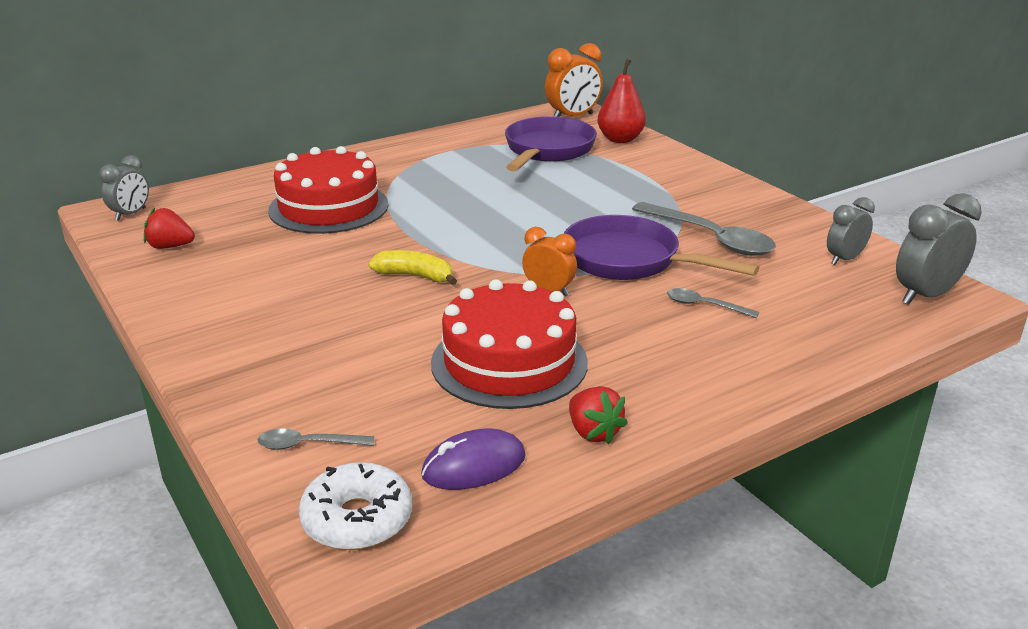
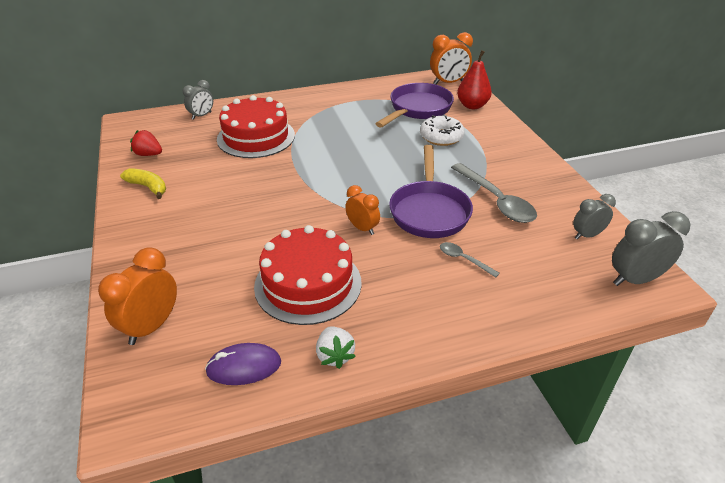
camera: 15 degrees right, 10 degrees up
(130, 214) = (138, 126): grey clock -> grey clock (201, 116)
(307, 445) = (151, 326): grey spoon -> orange clock
(357, 519) = (152, 394): white donut -> white donut (441, 137)
(415, 276) = (282, 201): yellow banana -> yellow banana (148, 187)
(593, 432) = (335, 355): red strawberry -> white strawberry
(629, 260) = (429, 211): purple pan -> purple pan turned 135 degrees counterclockwise

